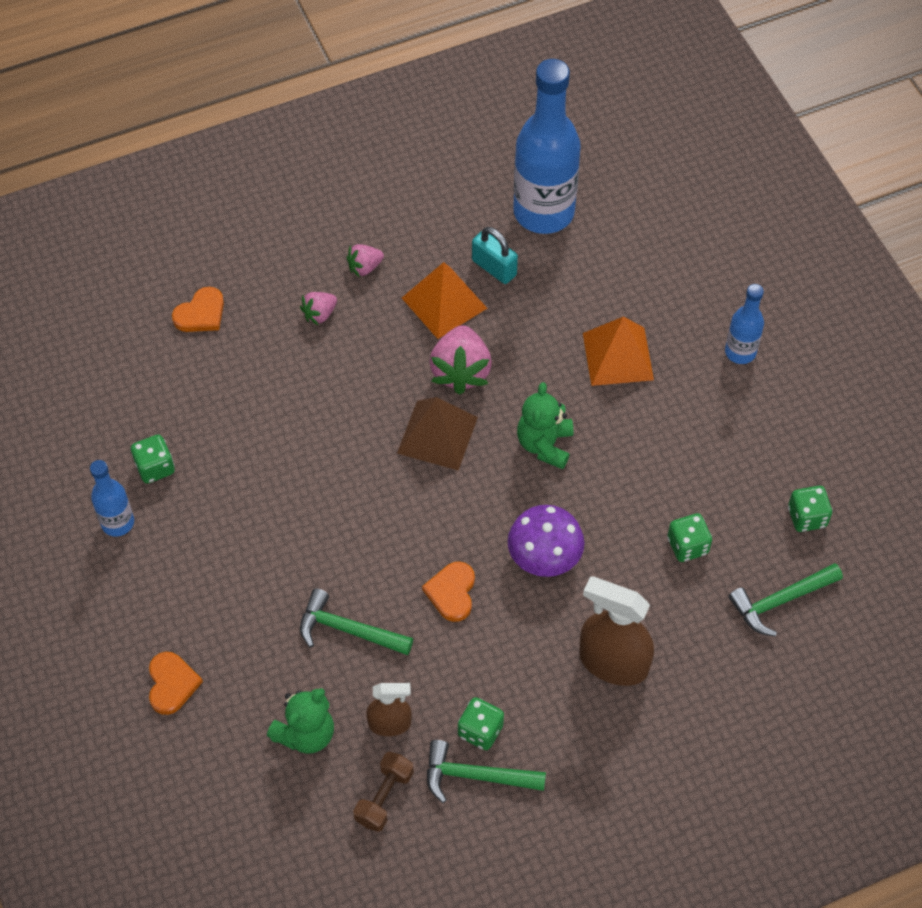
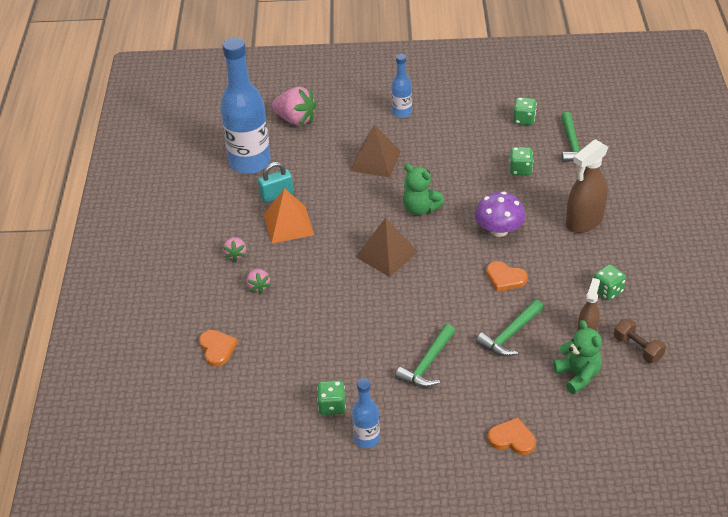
camera: 65 degrees left, 15 degrees down
(461, 371) = (345, 231): pink strawberry -> pink strawberry (295, 119)
(475, 776) = (638, 301): green hammer -> green hammer (427, 364)
(618, 356) = (375, 161): orange pyramid -> brown pyramid

